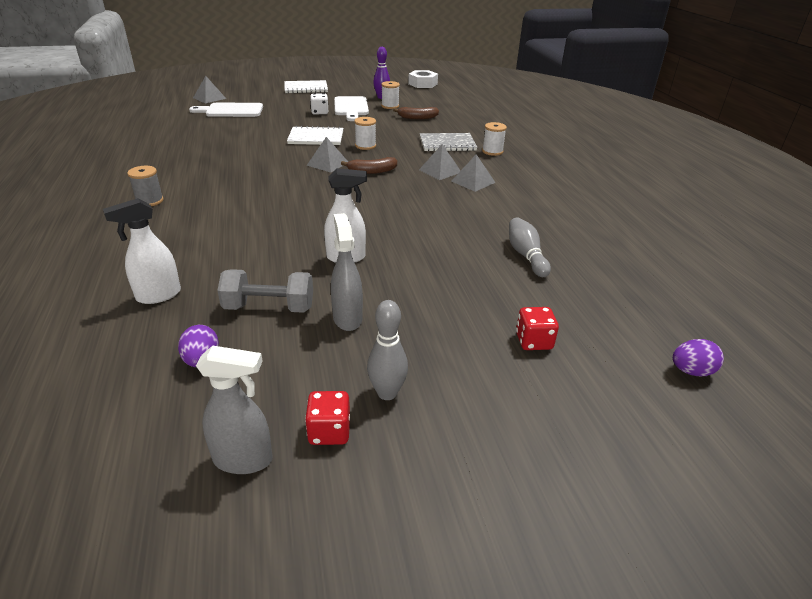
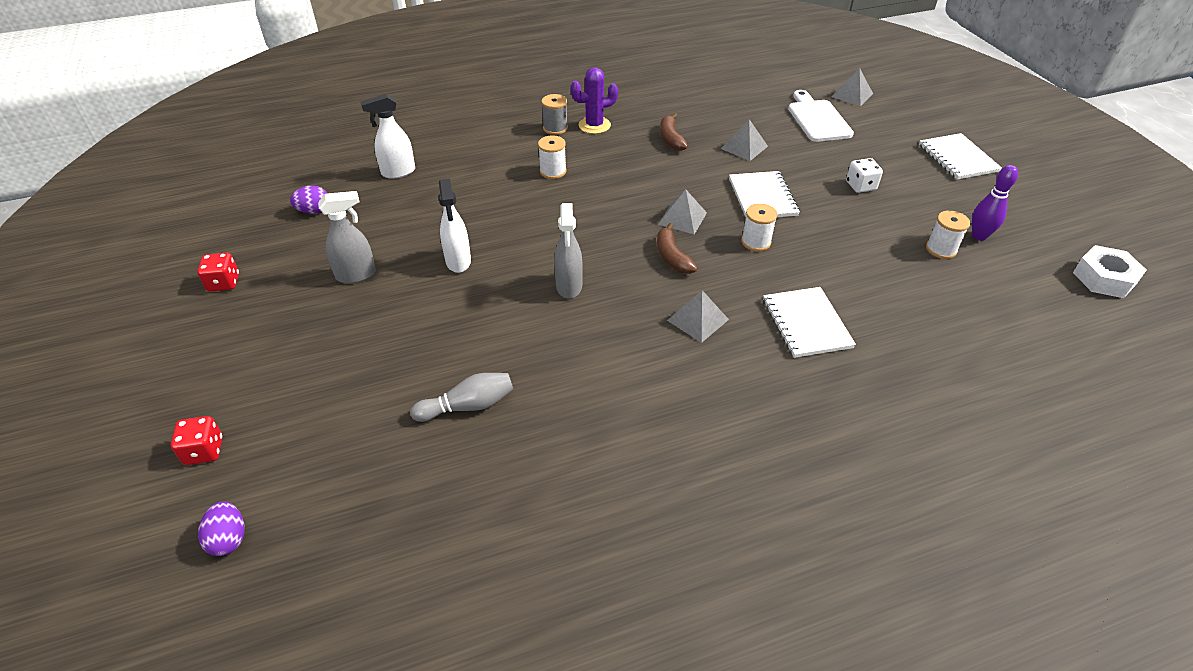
camera: 85 degrees right, 10 degrees up
(158, 295) = (398, 172): white spray bottle -> white spray bottle turned 75 degrees counterclockwise
(163, 183) = (594, 125): none -> purple cactus
(244, 460) = (211, 249): grey spray bottle -> grey spray bottle (569, 286)
(269, 308) = (376, 229): grey dumbbell -> none
(351, 107) = (903, 211): white cutting board -> none
(387, 393) = (255, 308): grey bowling pin -> none
(417, 118) = (905, 283): brown banana -> brown banana (671, 138)
(447, 144) = (806, 323): grey notebook -> white notebook
(473, 181) = (672, 355): grey pyramid -> grey pyramid (744, 147)
(492, 151) = (800, 378): white spool -> white spool (553, 171)
(533, 341) = (303, 404): red dice -> red dice (204, 451)

